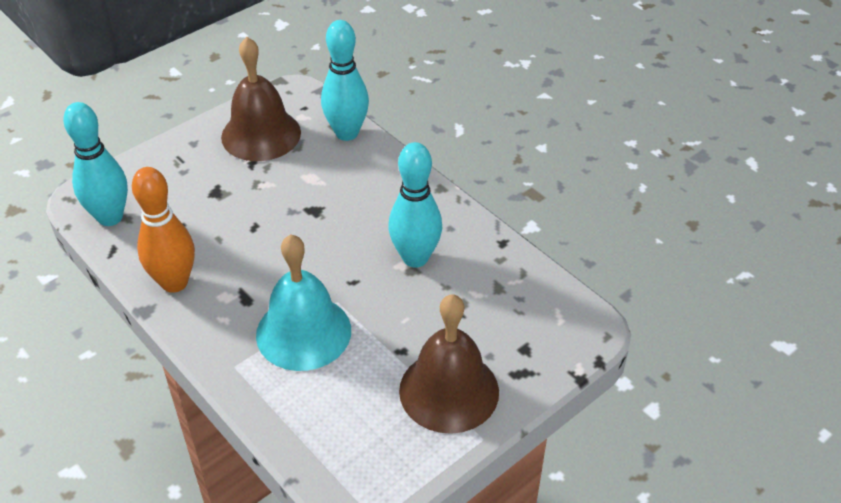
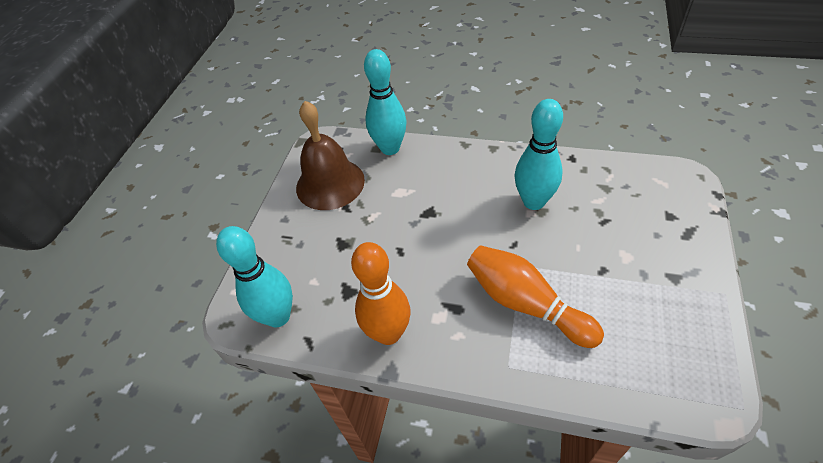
camera: 30 degrees left, 5 degrees up
(303, 332) = (526, 304): turquoise bell -> orange bowling pin
(449, 391) = (665, 276): brown bell -> none

